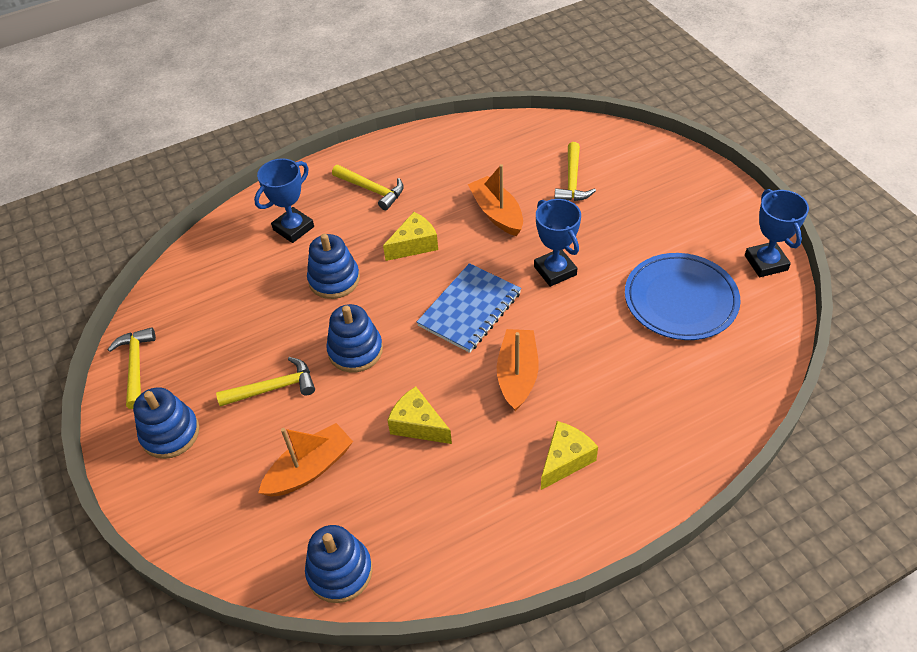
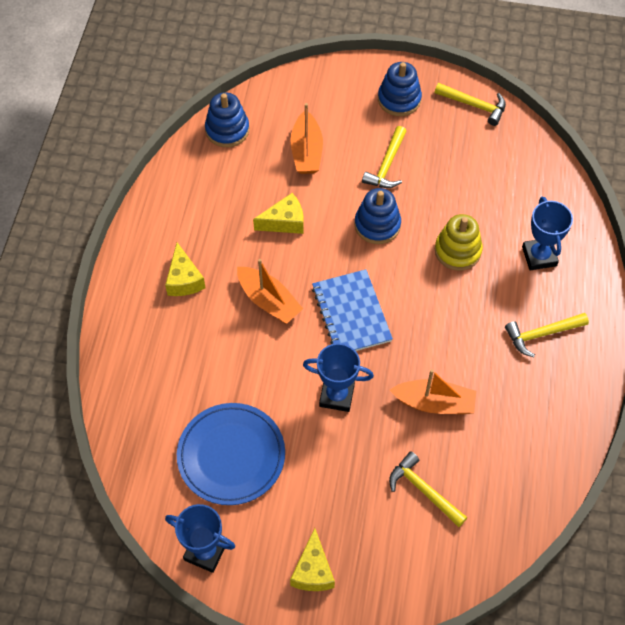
camera: 125 degrees right, 10 degrees up
(334, 279) = (457, 251): blue stacking toy -> yellow stacking toy
(414, 245) = (449, 322): yellow cheese -> yellow cheese (313, 570)

